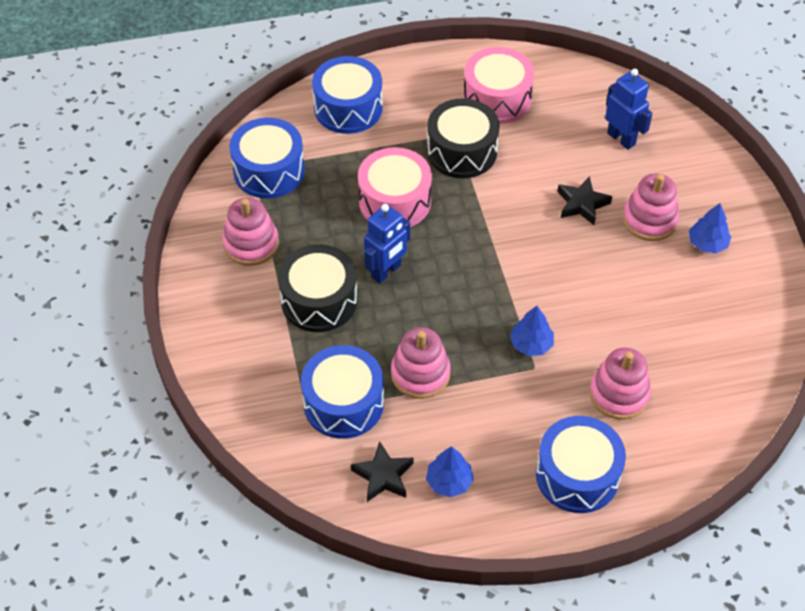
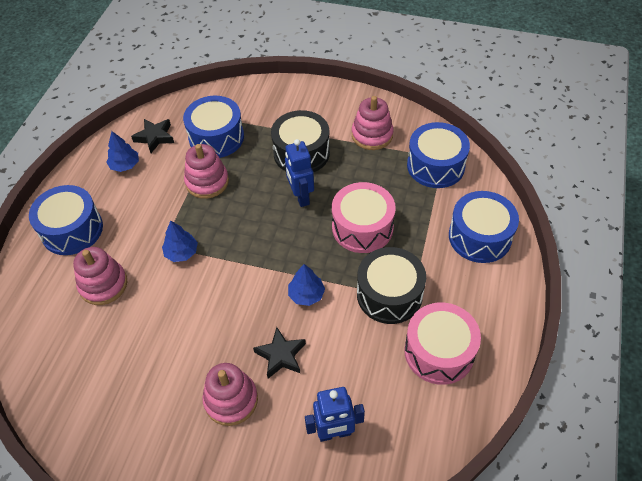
camera: 120 degrees right, 0 degrees up
(707, 243) = (176, 433): blue tree -> blue tree (306, 294)

